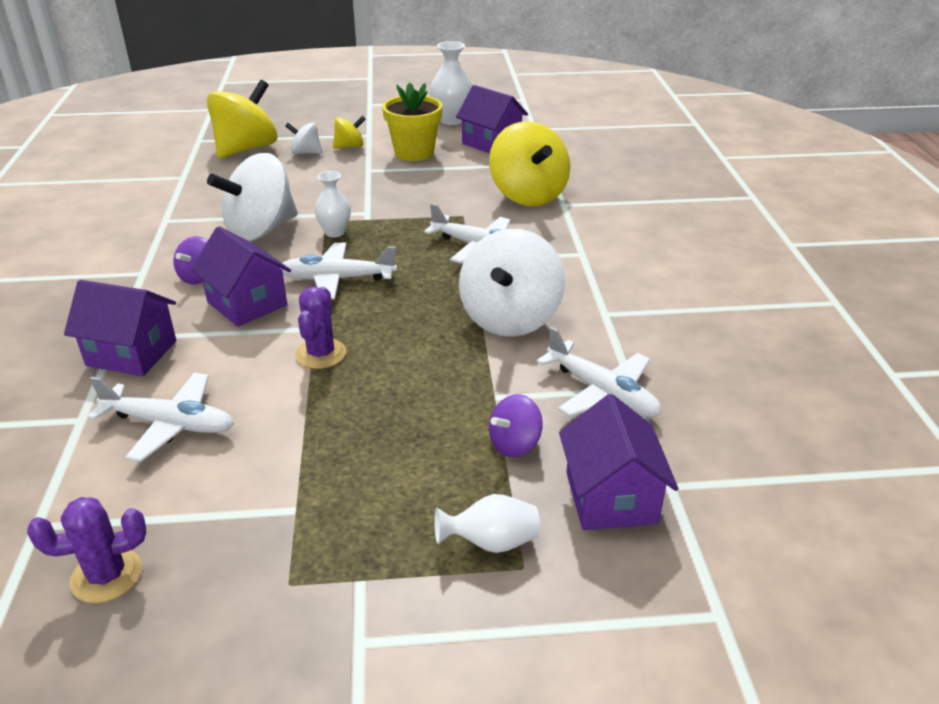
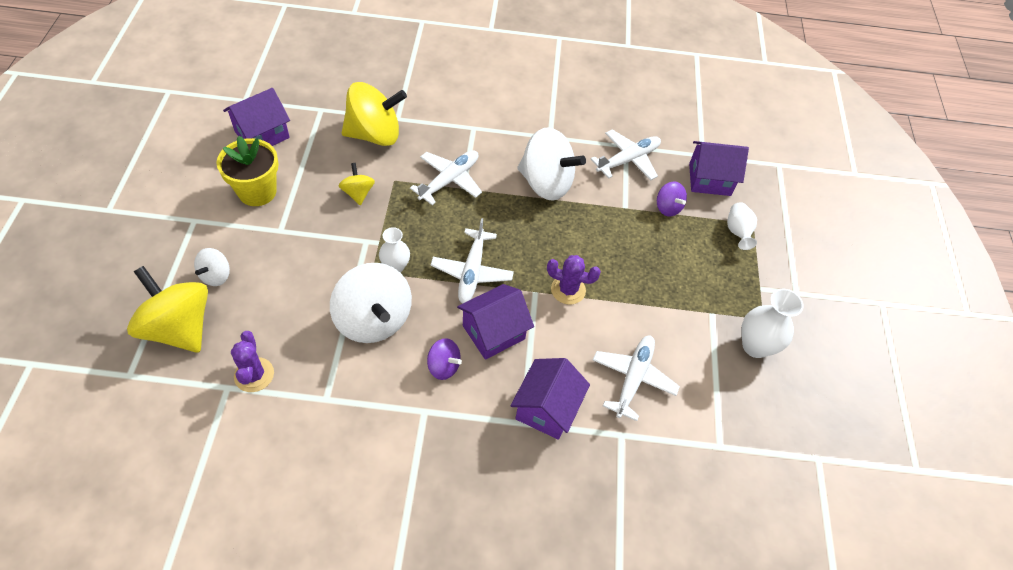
camera: 85 degrees left, 20 degrees up
(106, 575) = (758, 403): purple cactus -> purple cactus (254, 375)
(350, 147) = (218, 238): yellow spinning top -> yellow spinning top (358, 193)
(452, 120) = (193, 151): white vase -> white vase (755, 346)

